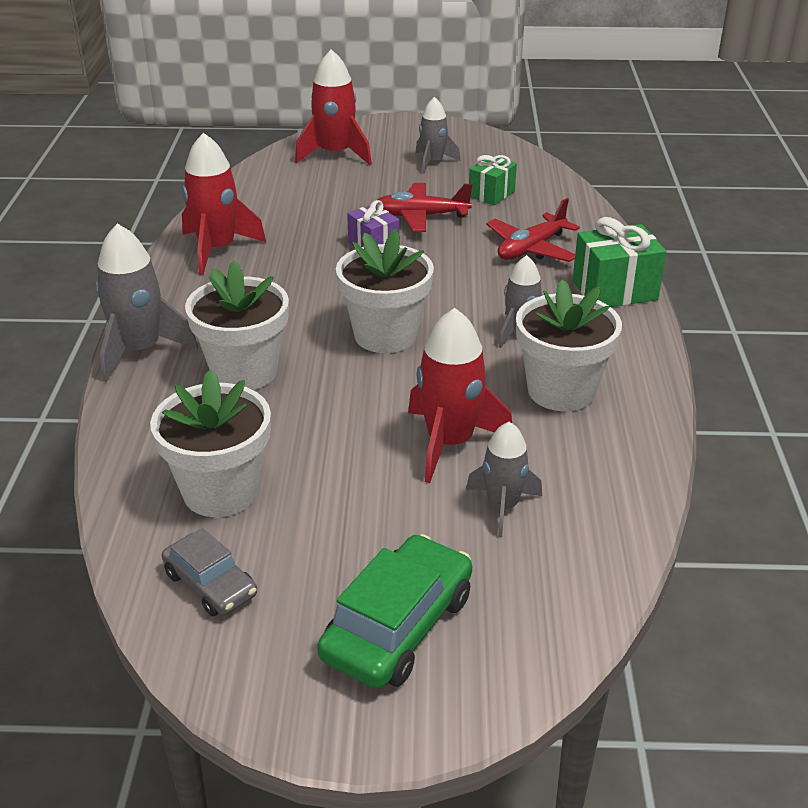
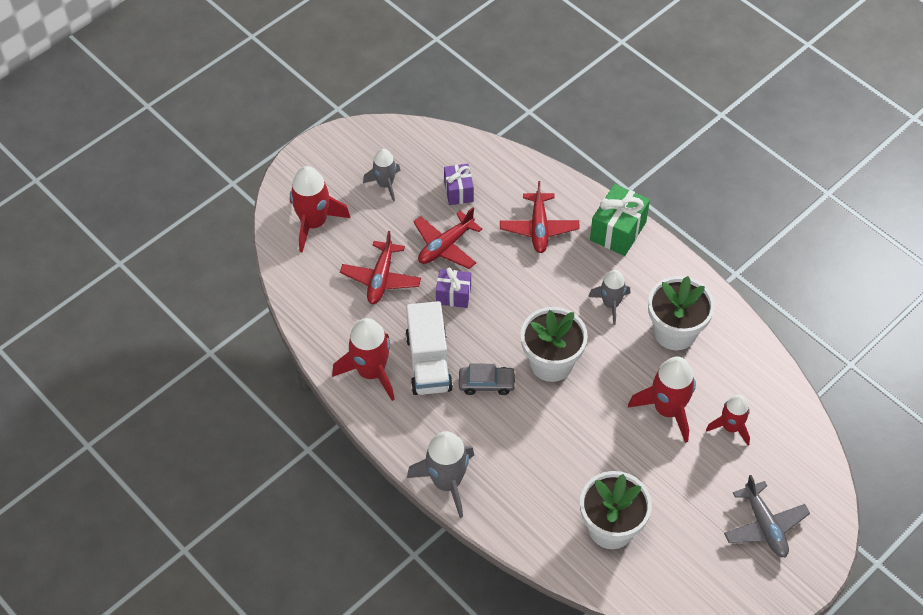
camera: 45 degrees left, 20 degrees up
(210, 584) = (673, 575): grey car -> grey car (486, 383)
(244, 372) = (519, 449): white flower pot -> none
(274, 271) = (428, 362): none -> white truck
(330, 206) = (381, 278): none -> red plane
(398, 626) = (764, 525): green car -> grey plane
(491, 194) = (458, 191): green gift -> purple gift
(502, 506) = (730, 427): grey rocket -> red rocket

